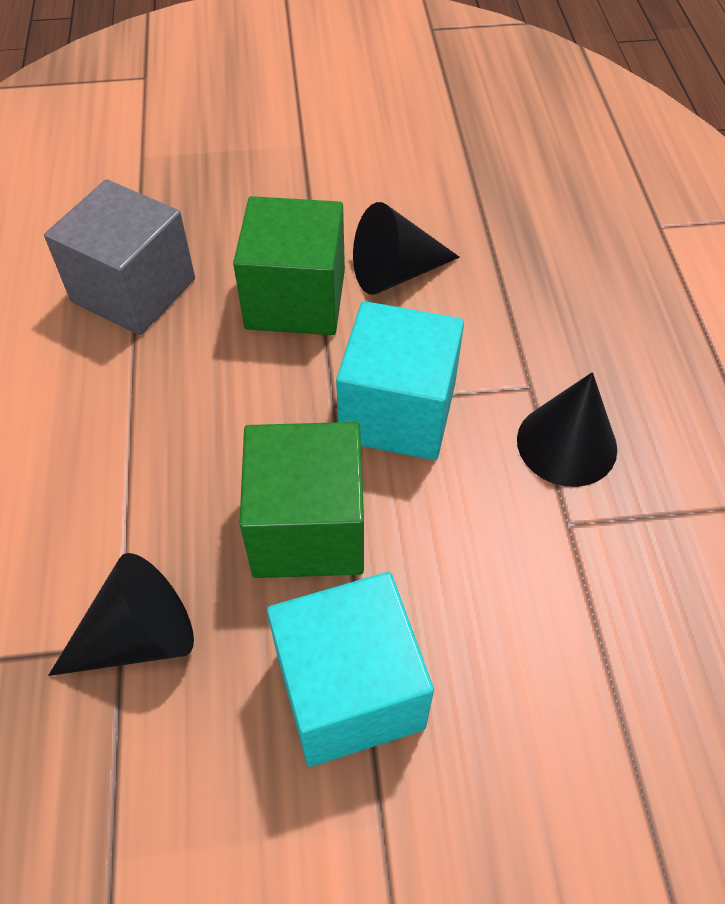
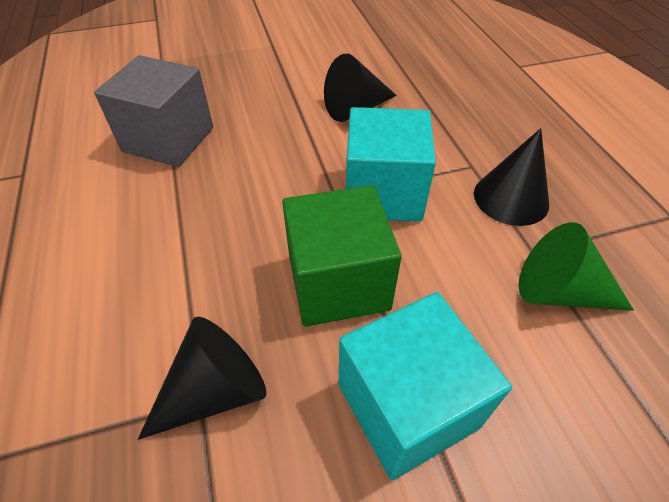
camera: 10 degrees left, 5 degrees down
(295, 299) = (289, 132): green cube -> none
(581, 584) = (559, 292): none -> green cone

